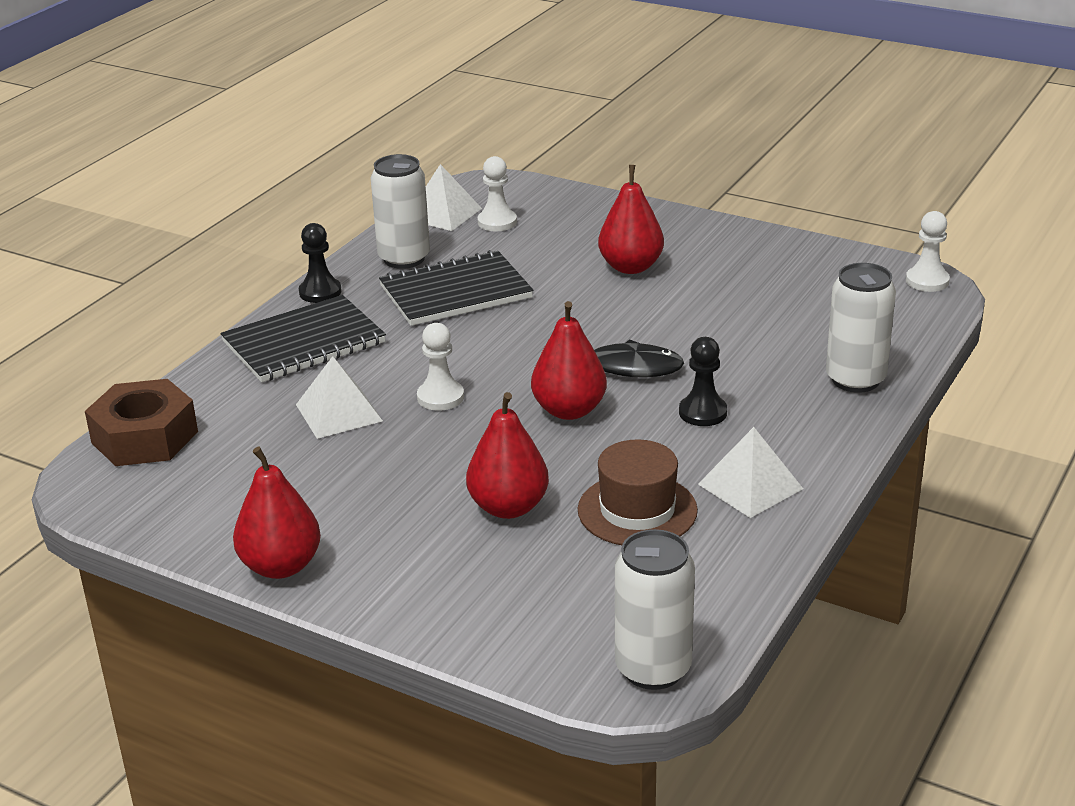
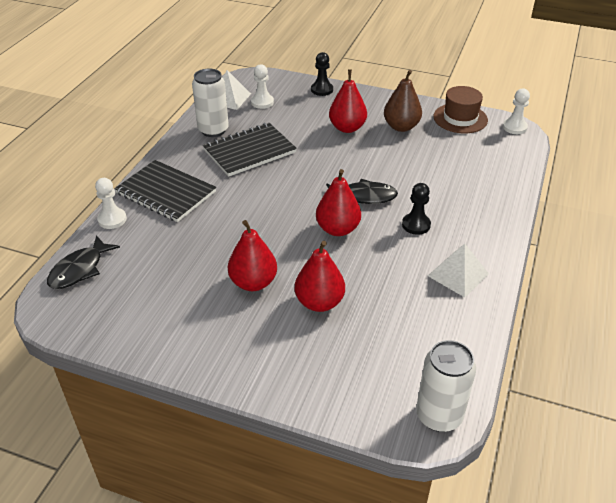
camera: 10 degrees left, 10 degrees up
(144, 437) = (80, 269): brown nut -> black fish
(281, 566) = (188, 360): red pear -> red pear (253, 282)
(304, 342) = (166, 192): black notebook -> black notebook turned 75 degrees clockwise
(320, 292) = (168, 156): black pawn -> black pawn (322, 90)
(339, 412) = (199, 241): white pyramid -> none
(440, 397) = (258, 226): white pawn -> white pawn (112, 219)
(637, 510) = (397, 298): brown hat -> brown hat (460, 118)
(725, 270) = (401, 127): none -> brown pear
(855, 379) = (495, 195): white can -> none

